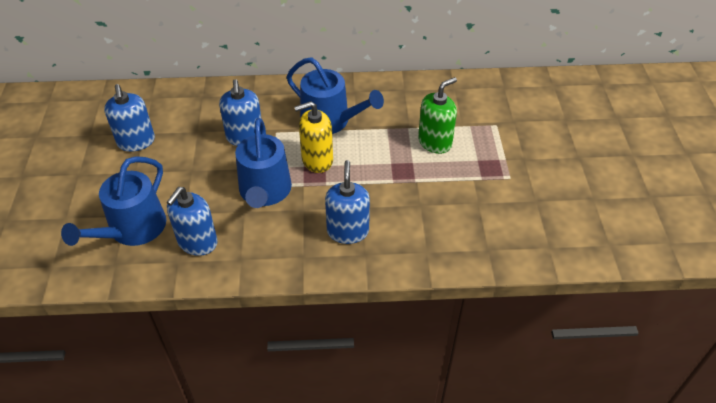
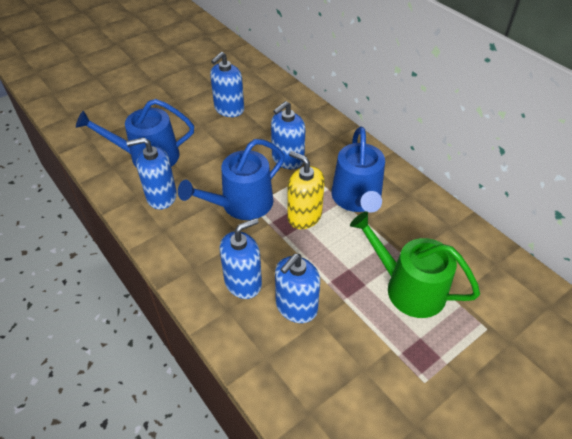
camera: 55 degrees right, 0 degrees up
(398, 211) = (296, 307): none -> blue soap dispenser
(435, 142) = (408, 288): green soap dispenser -> green watering can

